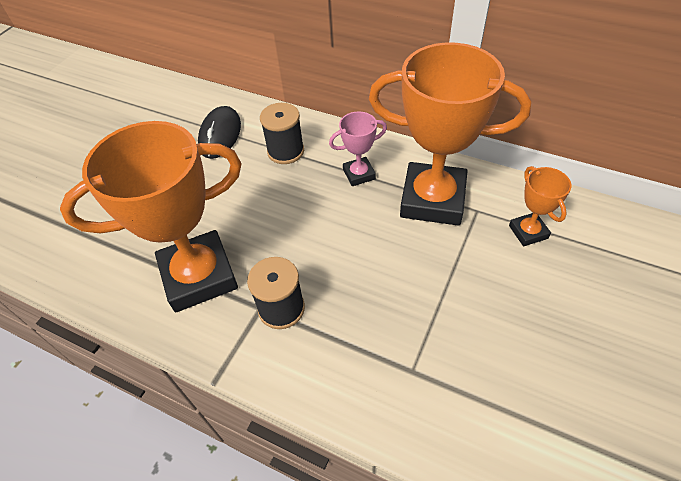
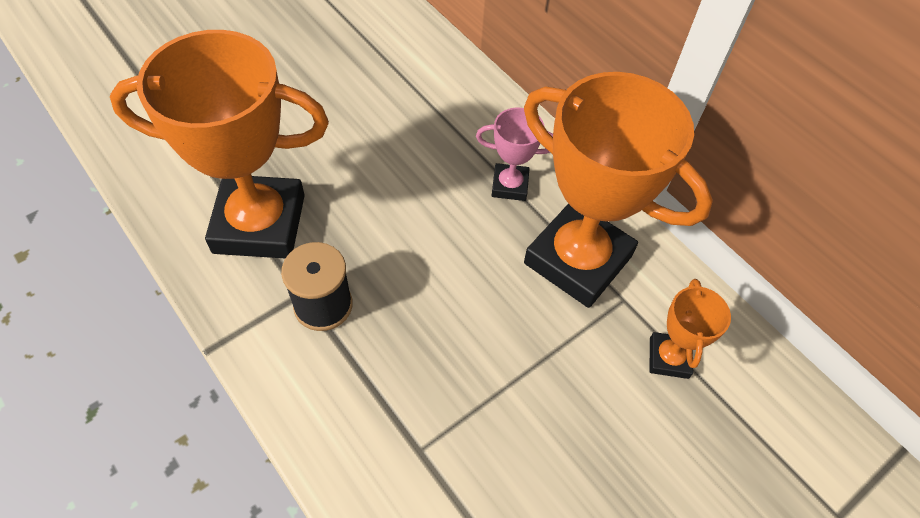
camera: 20 degrees right, 5 degrees up
(220, 135) = (380, 61): black mouse -> none
(286, 151) = (442, 116): black spool -> none

